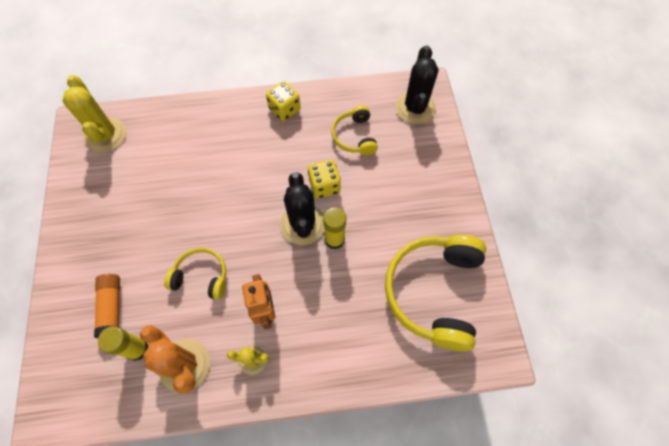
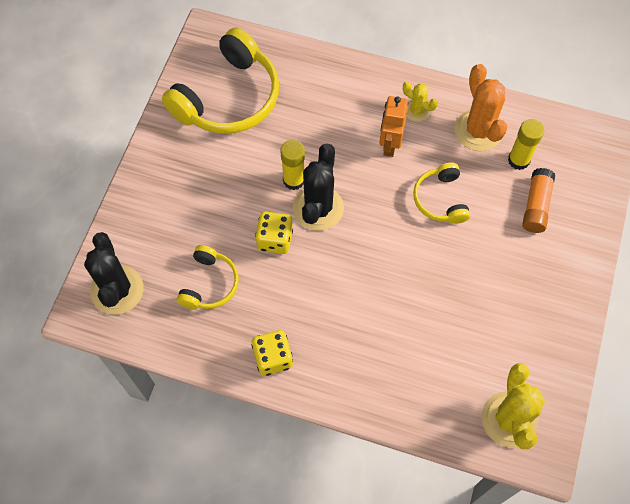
camera: 155 degrees left, 0 degrees up
(201, 276) = (440, 199): yellow headphones -> yellow headphones turned 45 degrees clockwise
(415, 108) = (117, 290): black cactus -> black cactus turned 45 degrees counterclockwise

